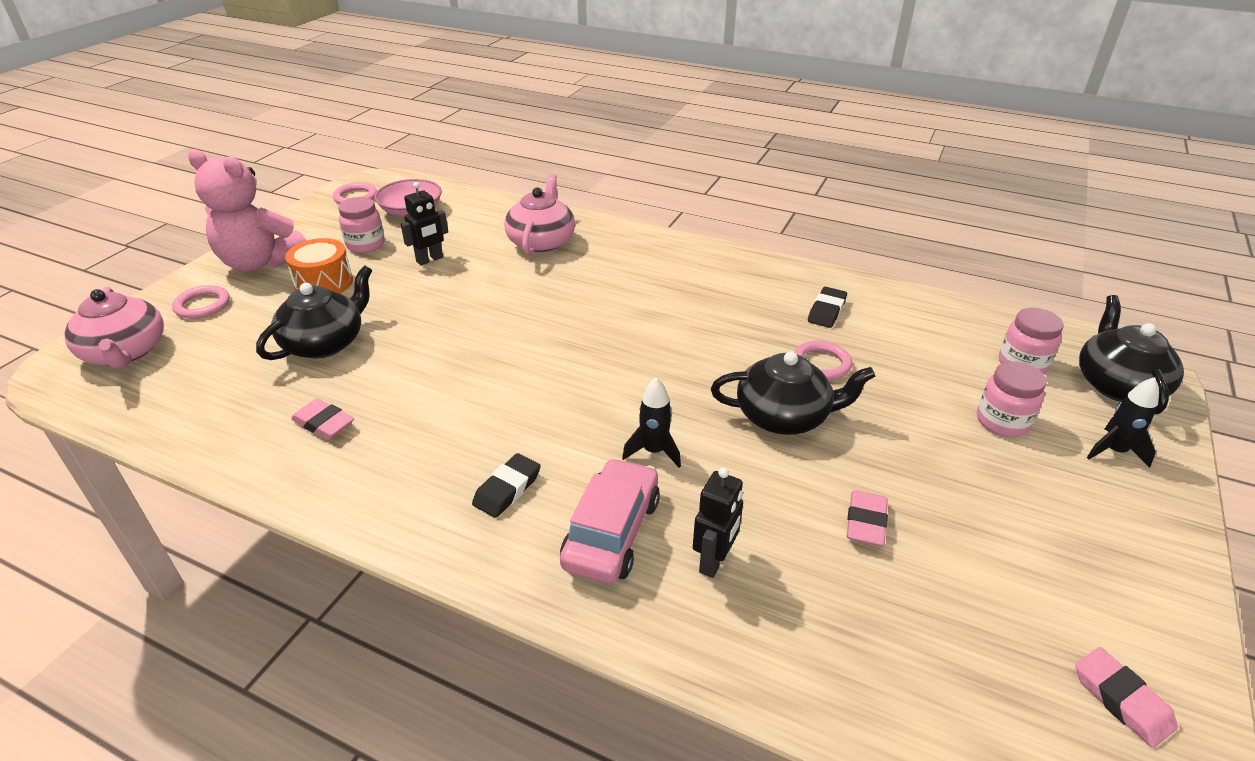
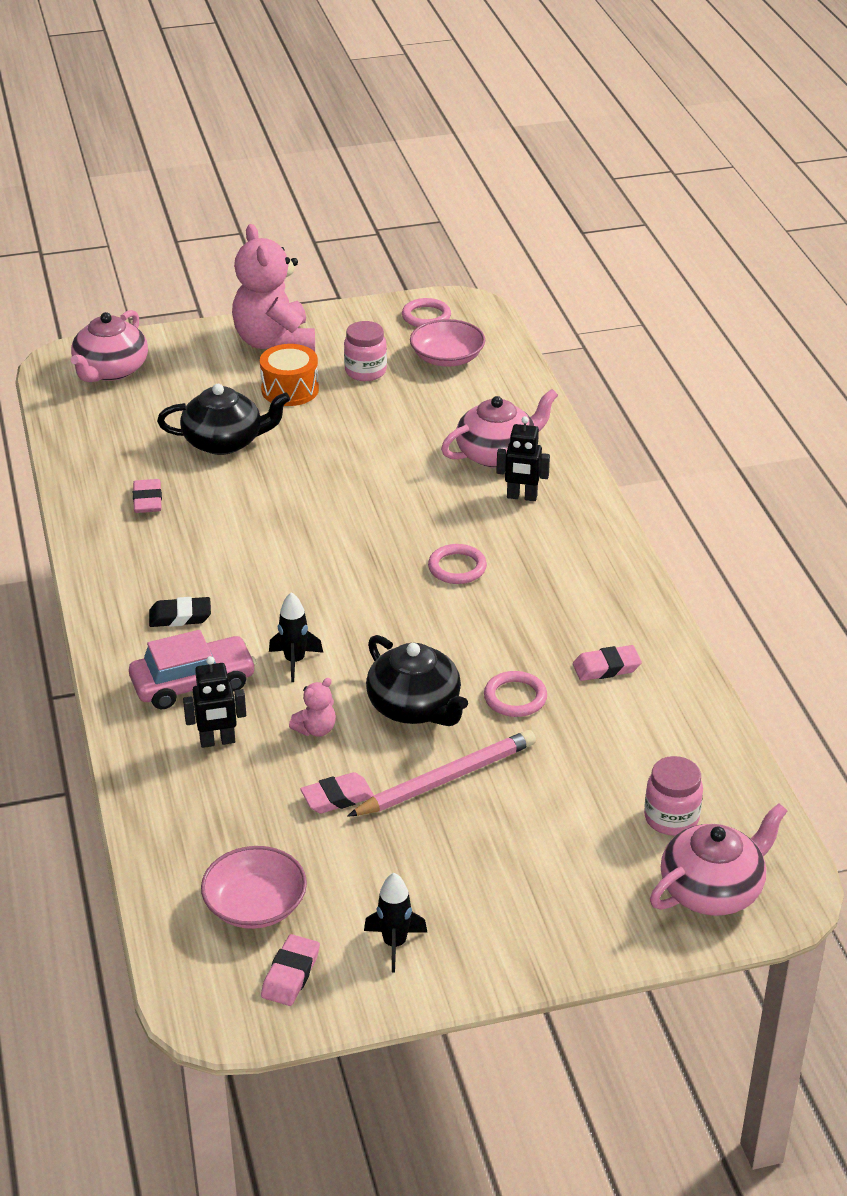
camera: 50 degrees right, 0 degrees up
(202, 305) = (194, 359): pink ring -> pink ring (457, 567)
(430, 260) = (389, 416): black robot -> black robot (522, 497)
(758, 486) = (316, 729): none -> pink teddy bear
(826, 311) = (606, 667): black eraser -> pink eraser
(892, 445) = (447, 779): none -> pink pencil
(991, 669) = (255, 905): none -> pink bowl
(1002, 421) = (558, 831): pink jar -> none
(1114, 451) = (593, 910): black rocket -> black rocket (394, 944)
(1117, 385) = (713, 889): black teapot -> pink teapot

